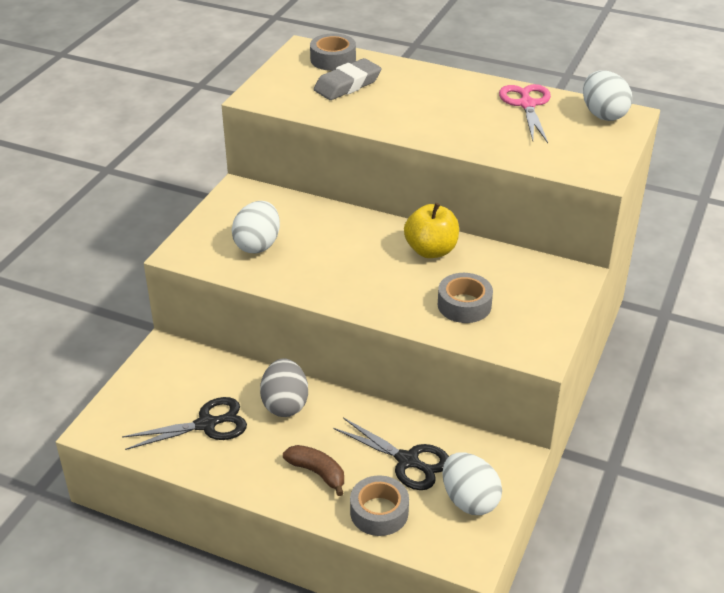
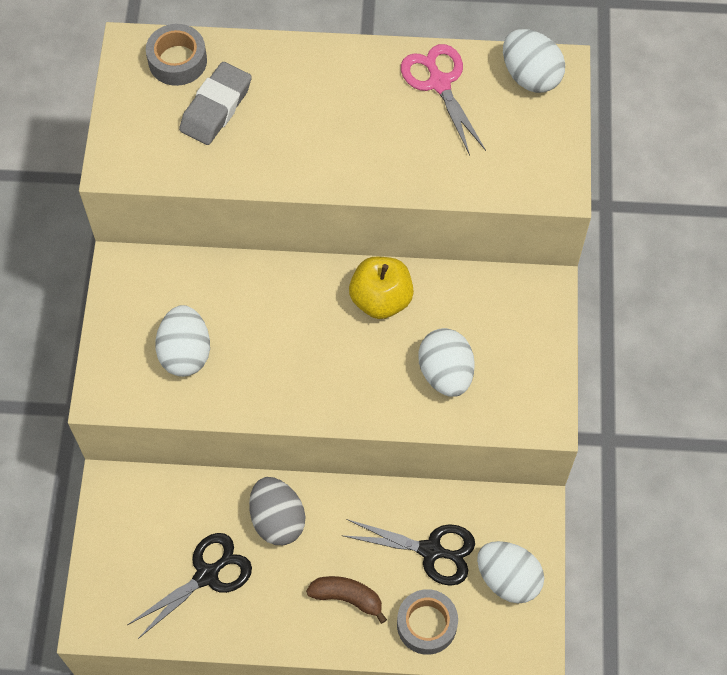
camera: 20 degrees left, 25 degrees up
(464, 305) = (445, 373): grey tape -> white egg

